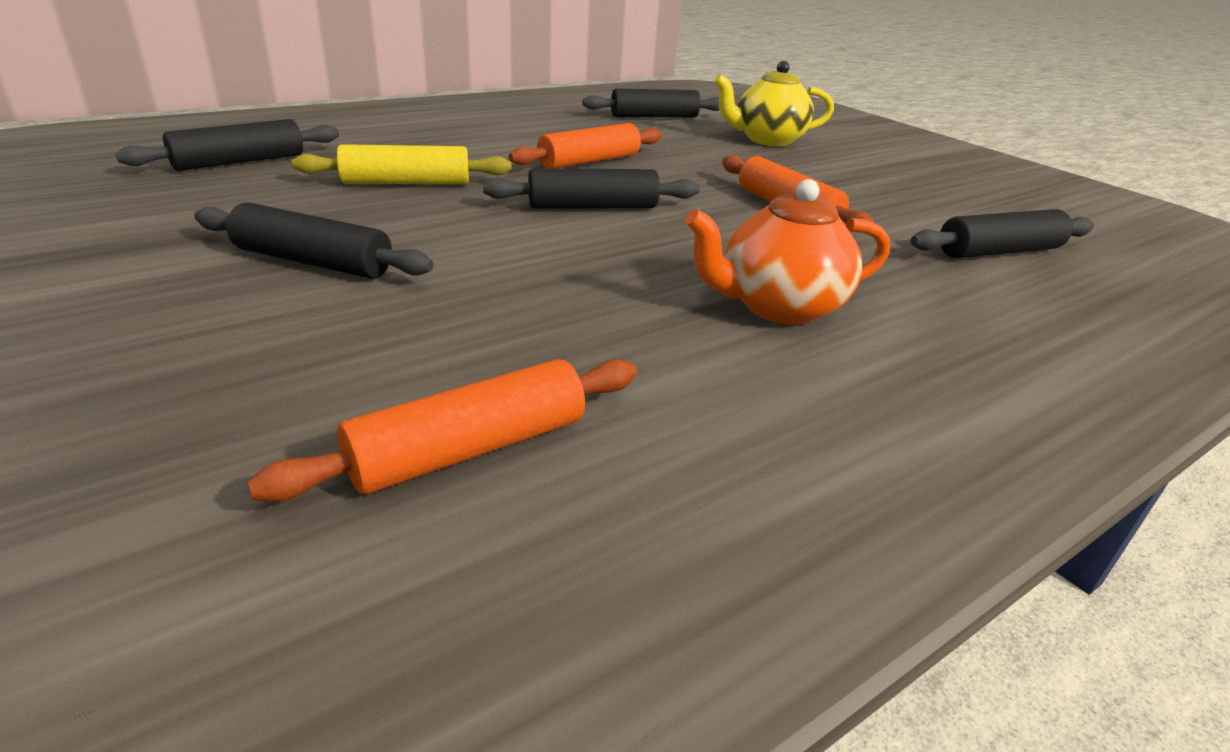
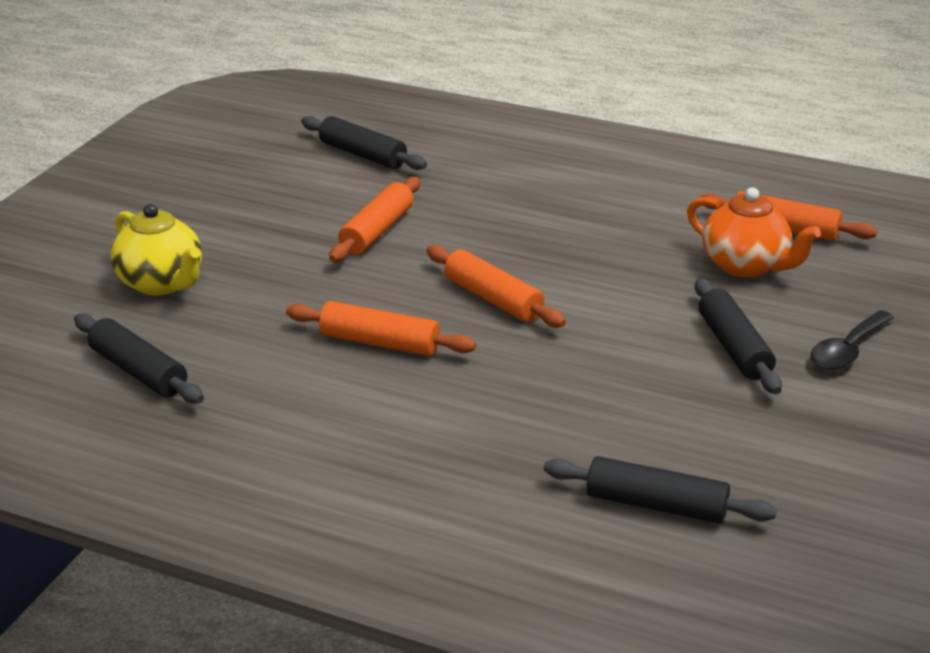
camera: 120 degrees left, 0 degrees up
(159, 316) = (847, 350): none -> black spoon
(406, 183) = (568, 395): yellow rolling pin -> none
(592, 207) = (493, 299): black rolling pin -> orange rolling pin
(778, 307) = (557, 200): orange teapot -> orange teapot (745, 266)

